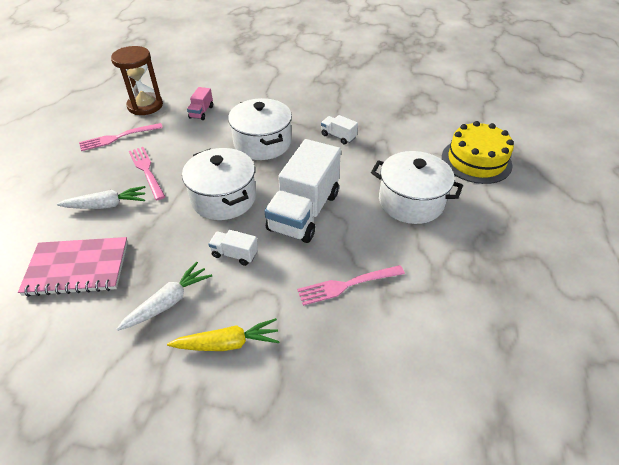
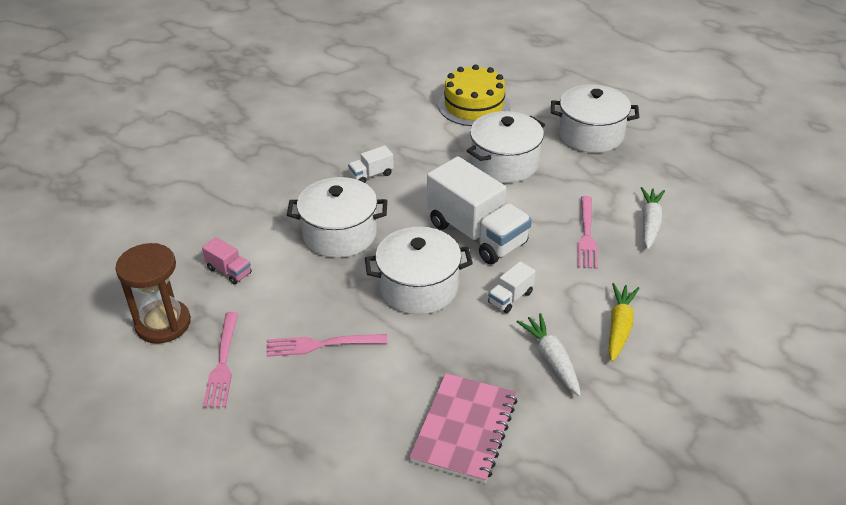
camera: 65 degrees left, 5 degrees down
(106, 205) = (366, 392): white carrot -> white carrot (650, 223)
(507, 249) = (591, 135): none -> white pot

